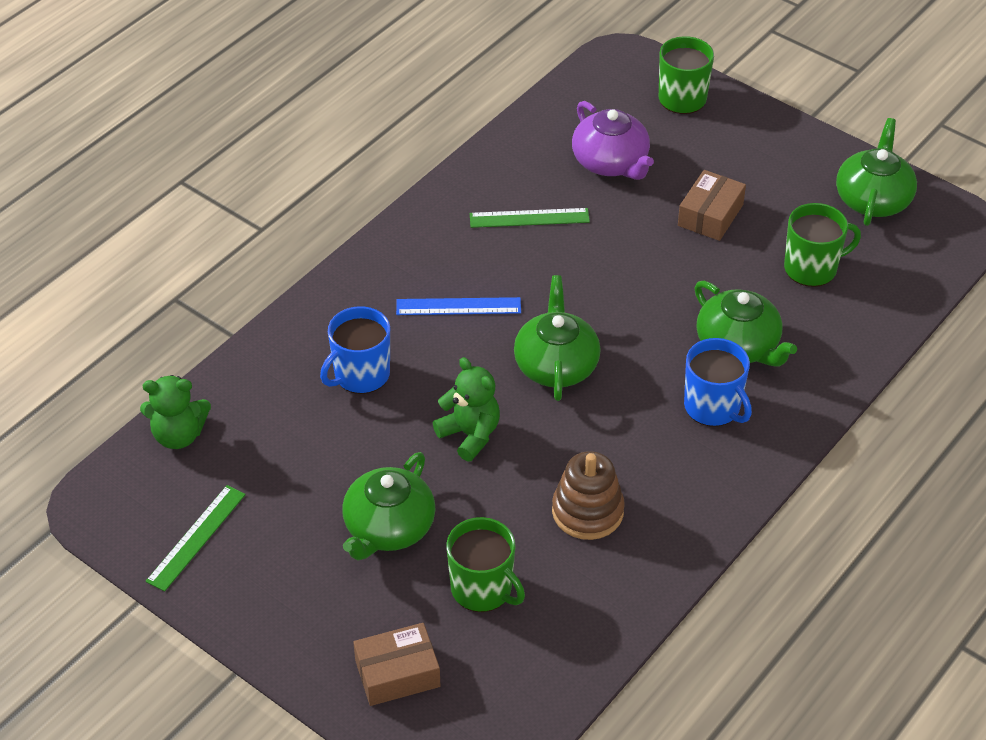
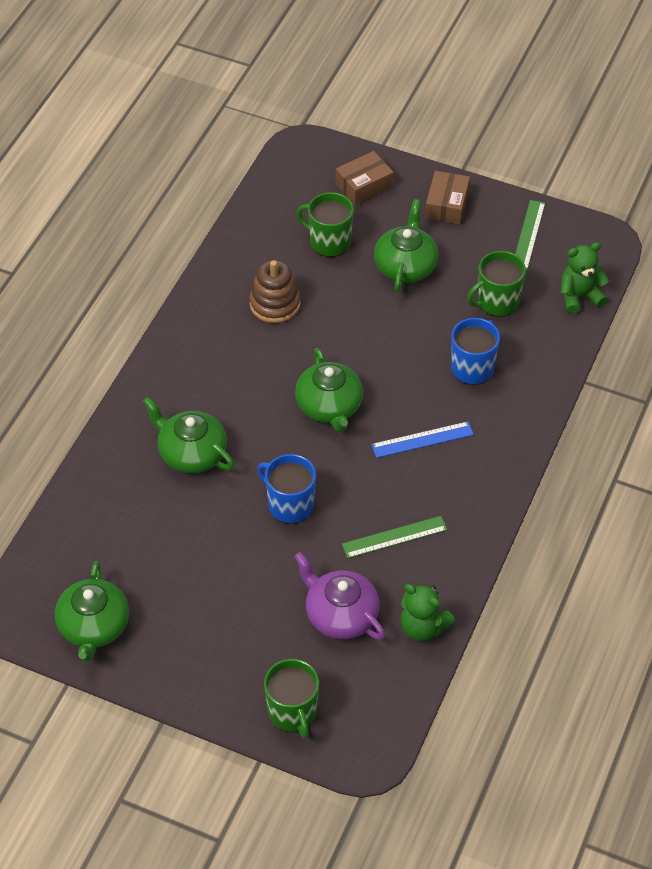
camera: 165 degrees right, 5 degrees up
(470, 435) = (375, 339): green teddy bear -> green teddy bear (423, 627)
(710, 215) = (238, 575): brown box -> brown box (446, 205)
(713, 407) = (202, 398): blue mug -> blue mug (289, 504)
(812, 268) = (141, 539): green mug -> green mug (497, 302)

